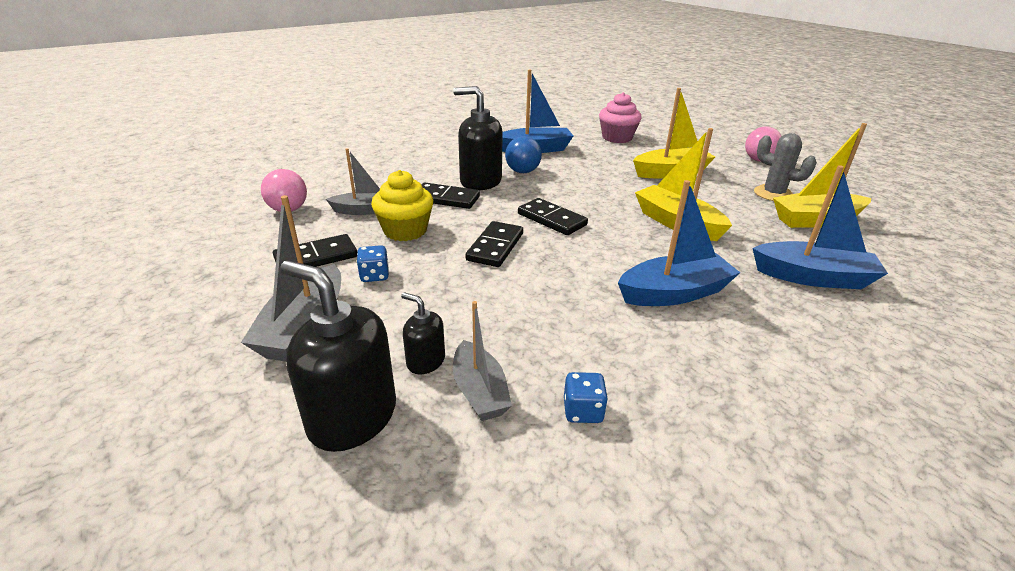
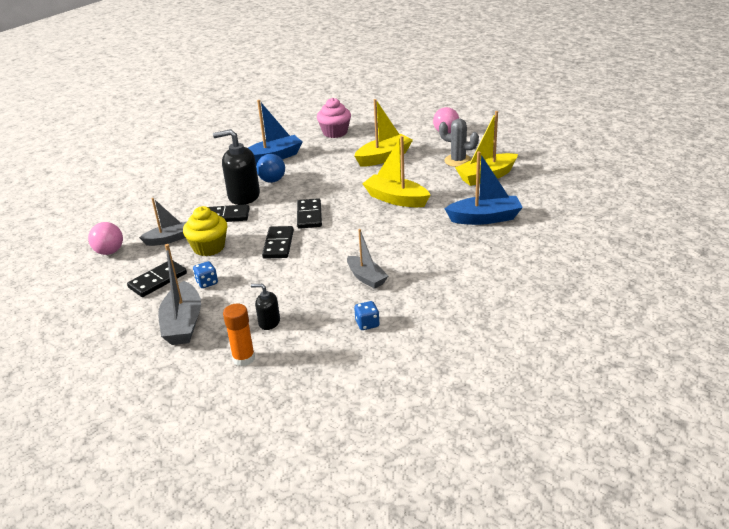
camera: 15 degrees left, 0 degrees up
(352, 417) = (244, 358): black soap dispenser -> orange glue stick
(479, 391) = (307, 329): grey boat -> grey boat (366, 278)
(551, 219) = (309, 215): black domino -> black domino turned 60 degrees clockwise
(674, 293) = (403, 248): blue boat -> none

